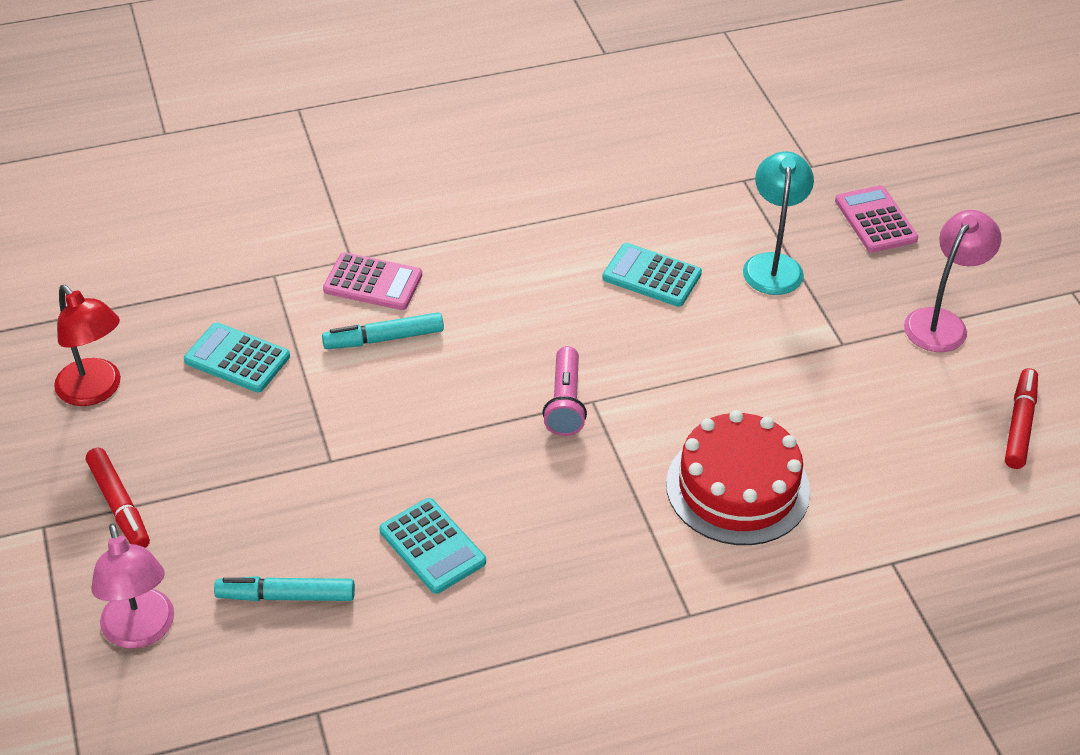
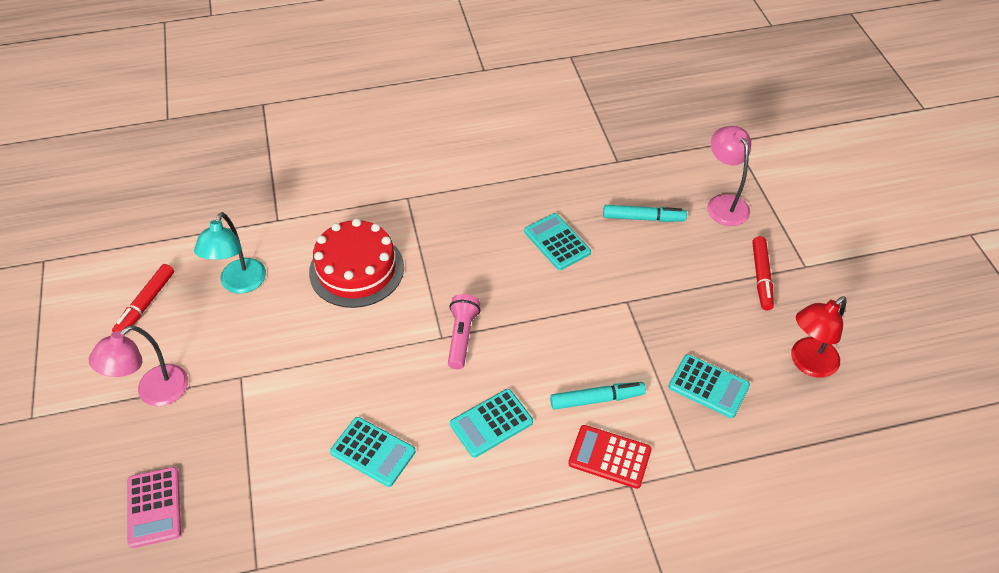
camera: 175 degrees left, 5 degrees up
(96, 391) = (807, 363): red lamp -> red lamp turned 90 degrees counterclockwise
(119, 505) = (761, 277): red marker -> red marker turned 150 degrees counterclockwise
(373, 282) = (609, 457): pink calculator -> red calculator
(515, 308) = (491, 423): none -> turquoise calculator
(773, 264) = (266, 459): turquoise lamp -> turquoise lamp (240, 284)

